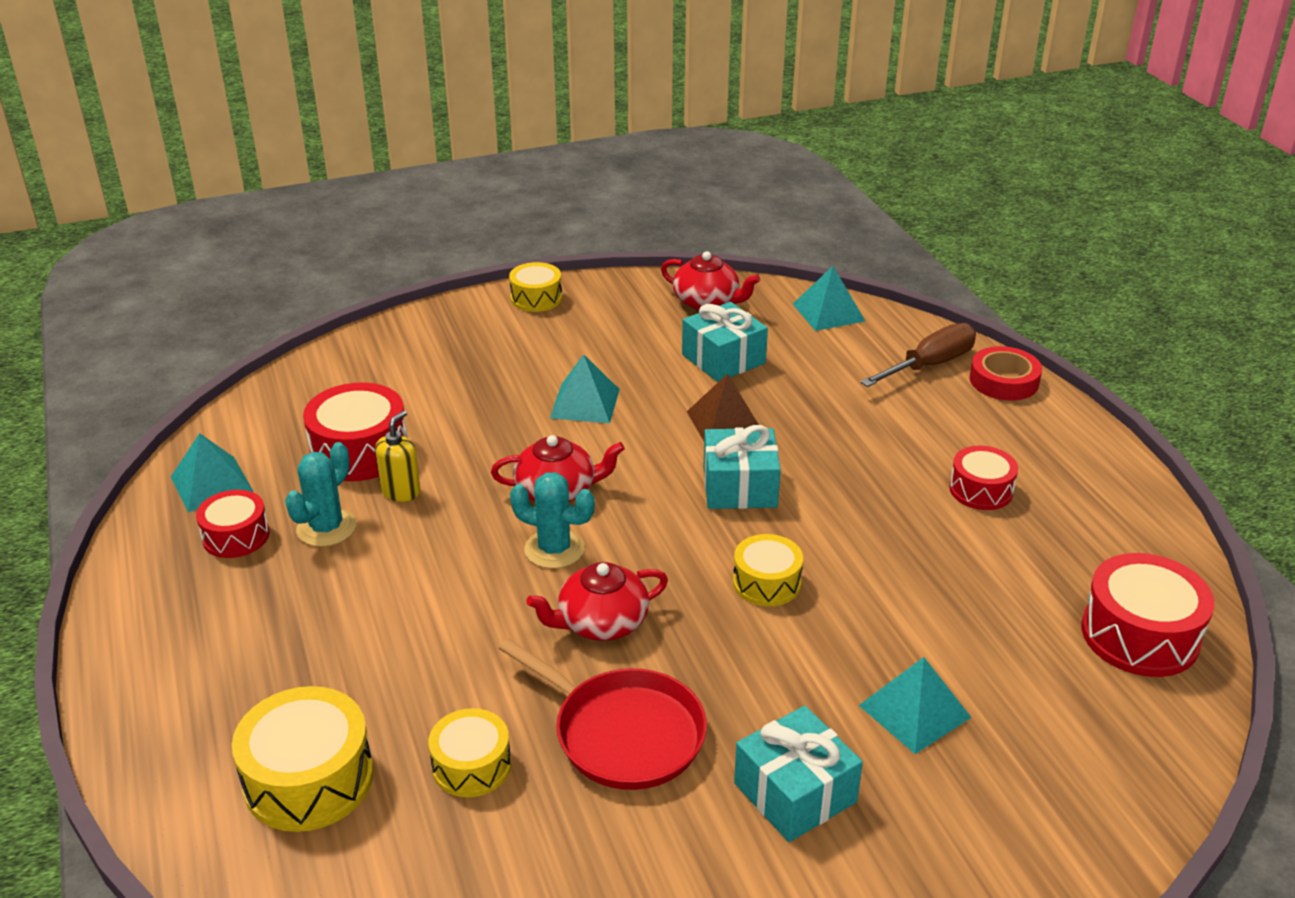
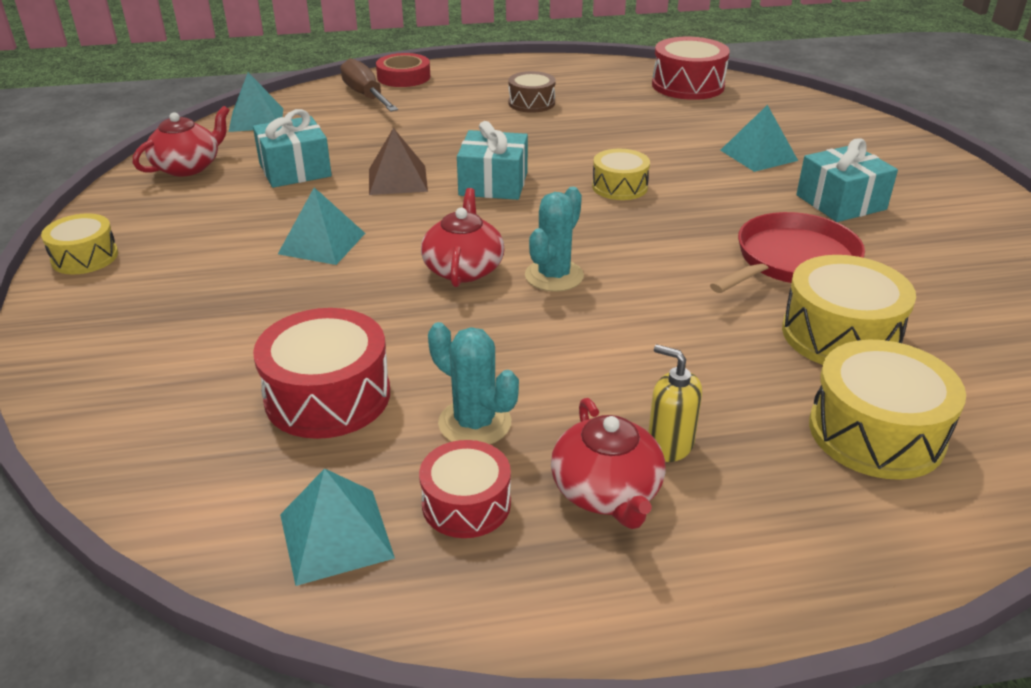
camera: 80 degrees left, 0 degrees up
(401, 491) = (425, 365): yellow soap dispenser -> yellow soap dispenser (669, 445)
(471, 765) = (840, 335): yellow drum -> yellow drum, size x1.61
(601, 622) = (660, 260): red teapot -> red teapot (606, 491)
(981, 490) = (531, 103): red drum -> brown drum

